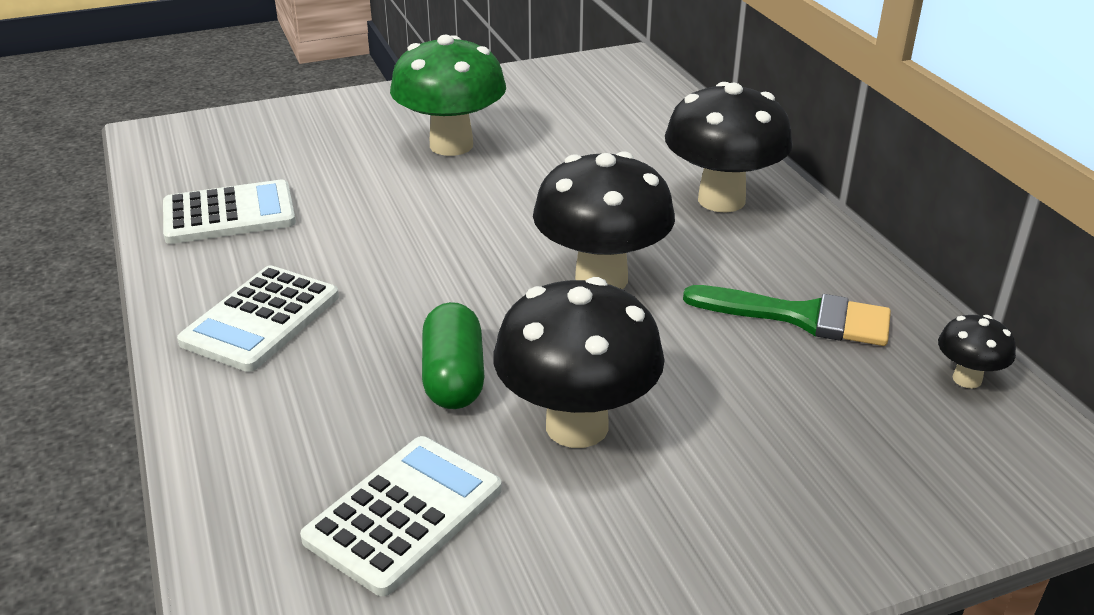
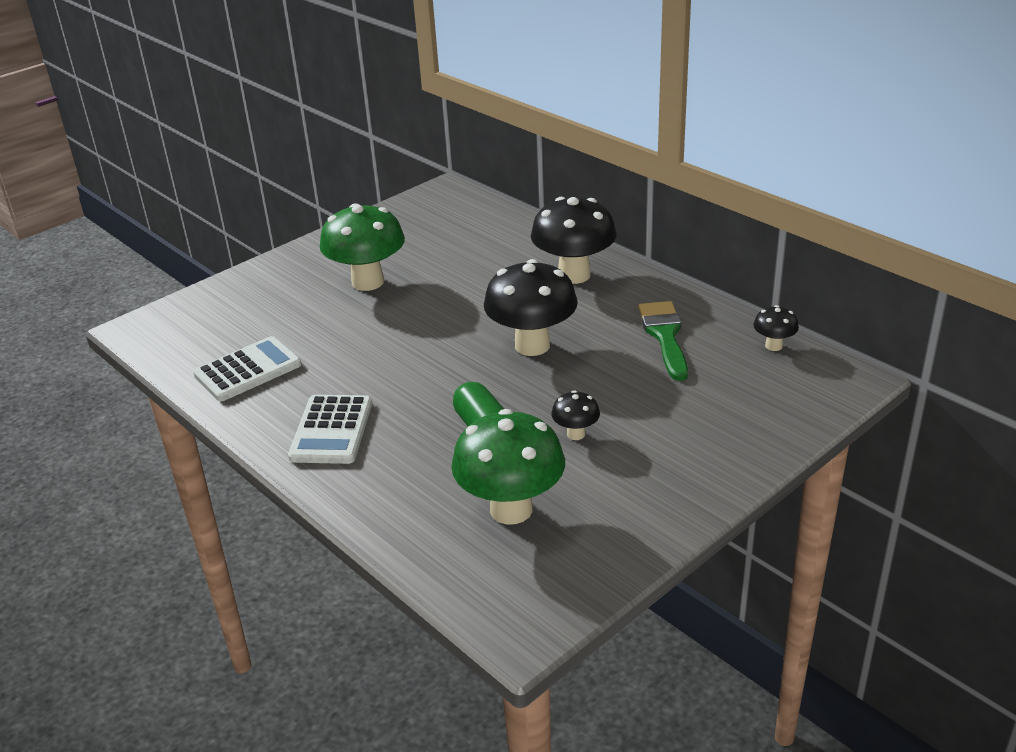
camera: 20 degrees left, 0 degrees up
(404, 514) = (511, 509): white calculator -> green mushroom
(577, 426) = (576, 434): black mushroom -> black mushroom, size x0.47
(801, 317) = (665, 336): green brush -> green brush turned 90 degrees counterclockwise

